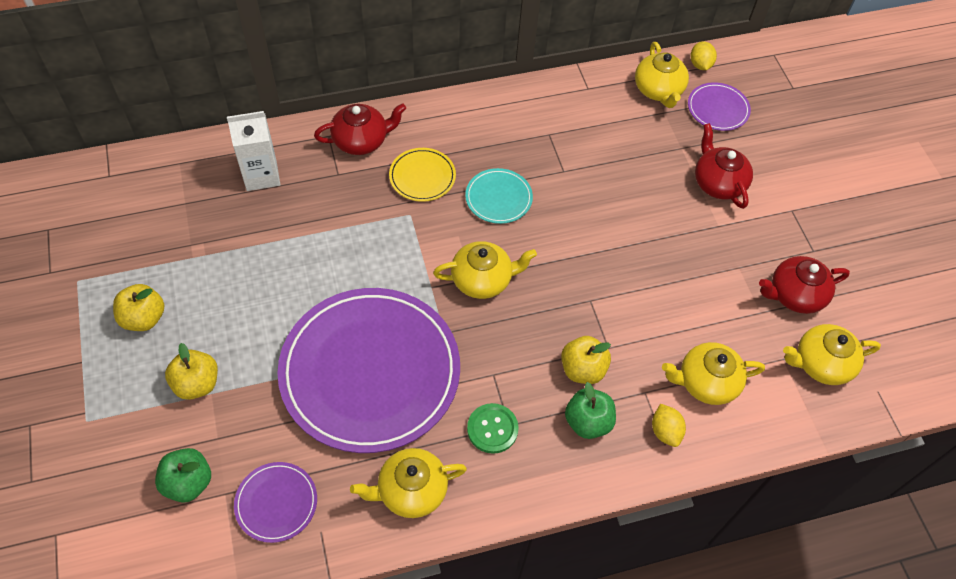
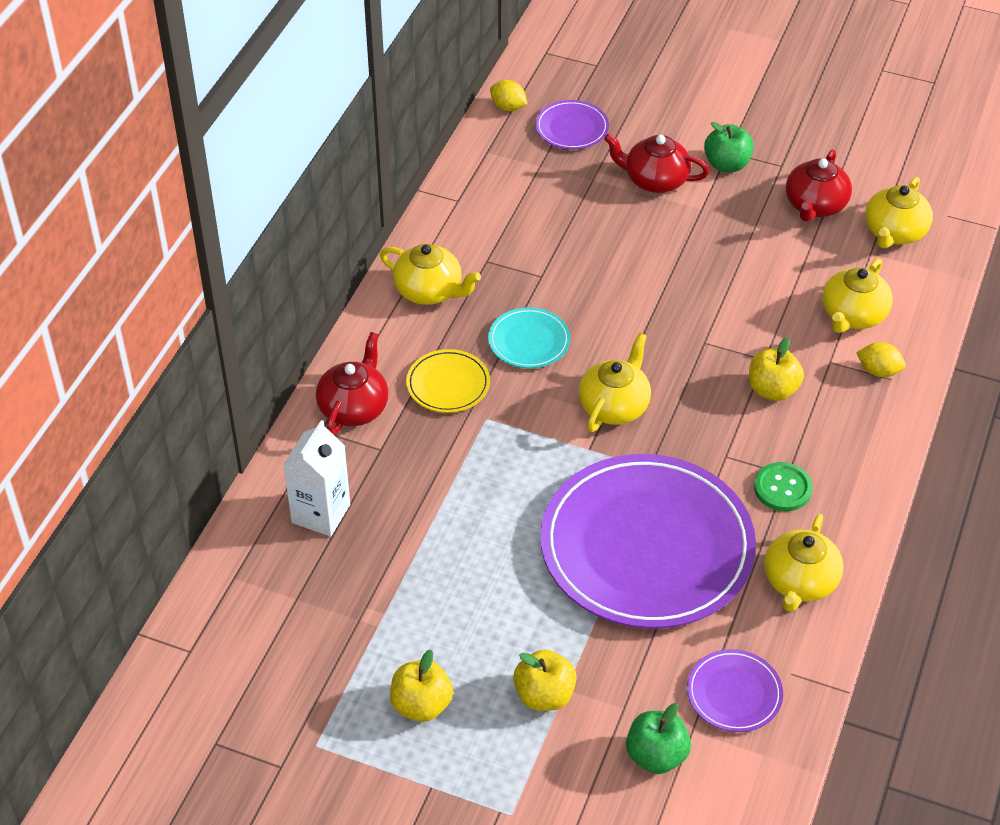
camera: 50 degrees left, 10 degrees down
(588, 422) = (828, 417): green apple -> green apple (727, 164)
(658, 90) = (510, 154): yellow teapot -> yellow teapot (429, 291)

